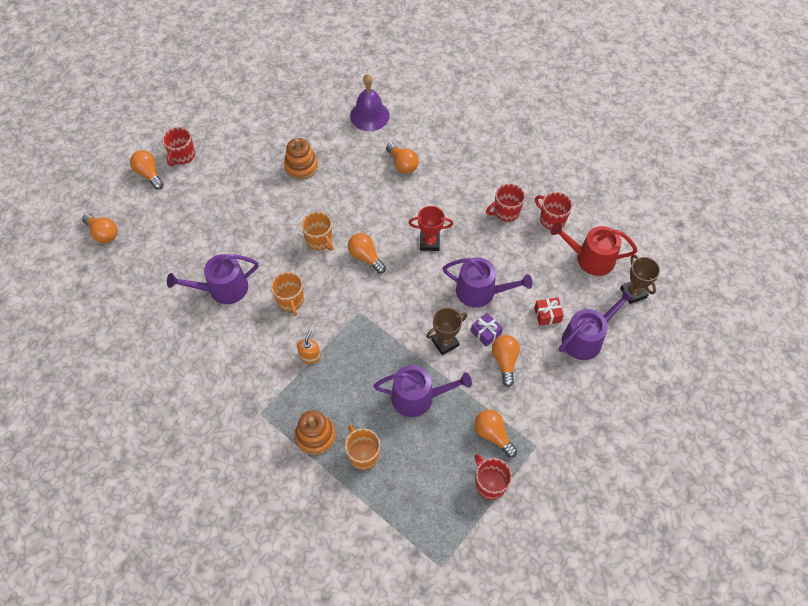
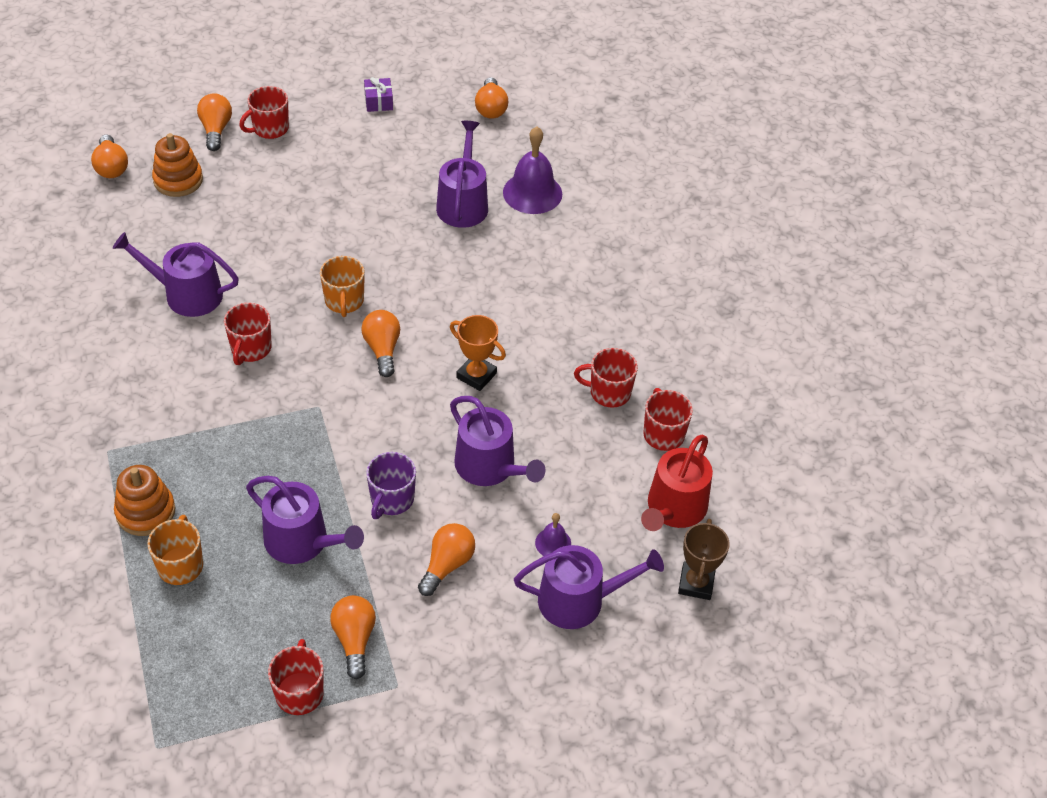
camera: 30 degrees right, 10 degrees down
(290, 300) = (250, 349): orange mug -> red mug
(301, 166) = (396, 209): orange stacking toy -> orange stacking toy (178, 180)
(310, 356) = (218, 422): orange soap dispenser -> none
(336, 143) = (463, 203): none -> purple watering can
(402, 164) = (523, 269): orange light bulb -> orange light bulb (491, 108)
(429, 242) = (476, 375): red trophy -> orange trophy
(445, 342) = (391, 499): brown trophy -> purple mug
(485, 332) = (453, 518): purple gift -> purple gift (378, 102)
(547, 315) = (553, 543): red gift -> purple bell
(590, 258) = (674, 509): red watering can -> red watering can turned 105 degrees counterclockwise

